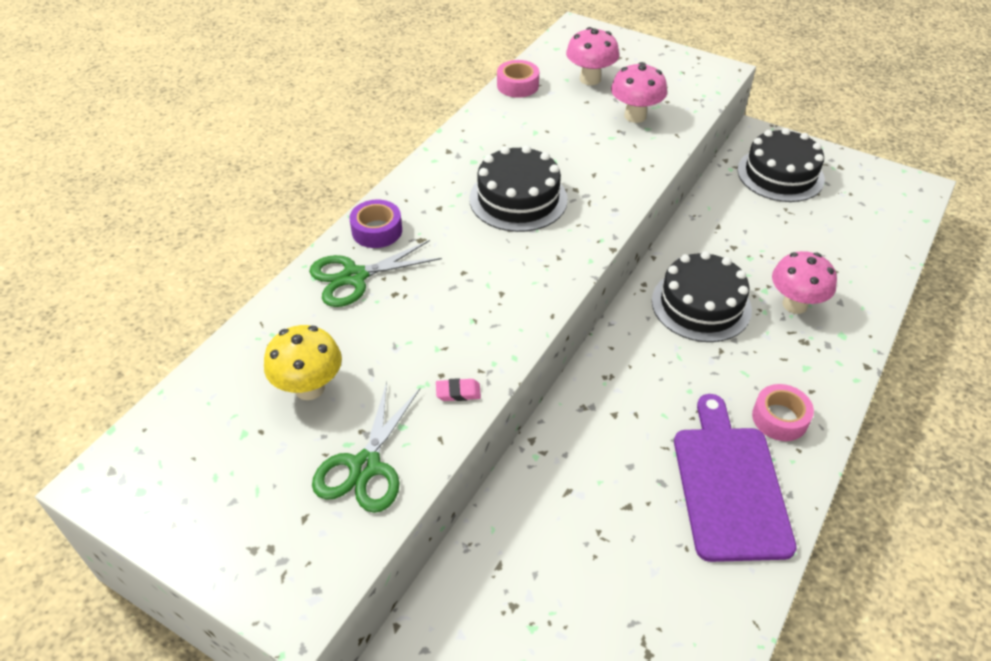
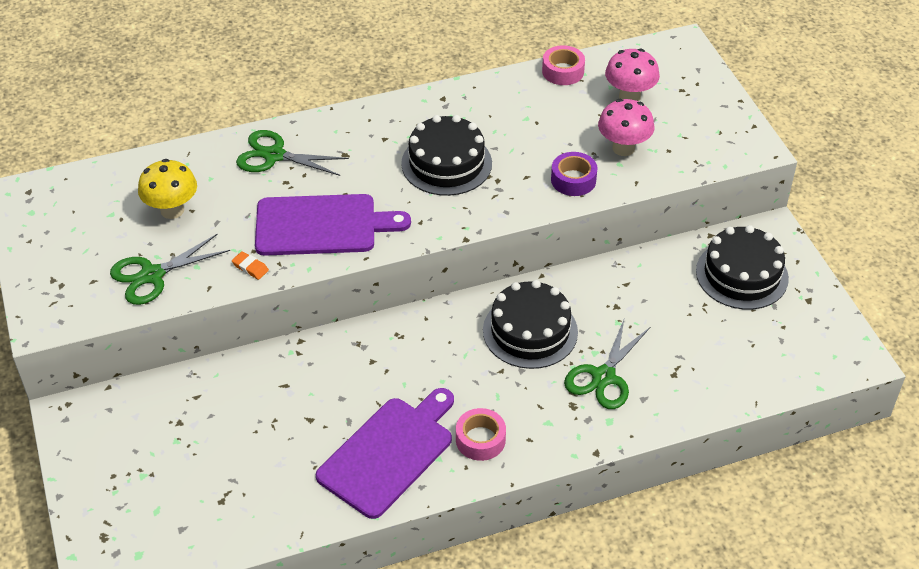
camera: 40 degrees right, 0 degrees up
(377, 231) = (324, 131): purple tape -> purple tape (573, 180)
(458, 392) = (250, 267): pink eraser -> orange eraser
(477, 311) = (322, 225): none -> purple cutting board
(795, 304) = (603, 377): pink mushroom -> green scissors

